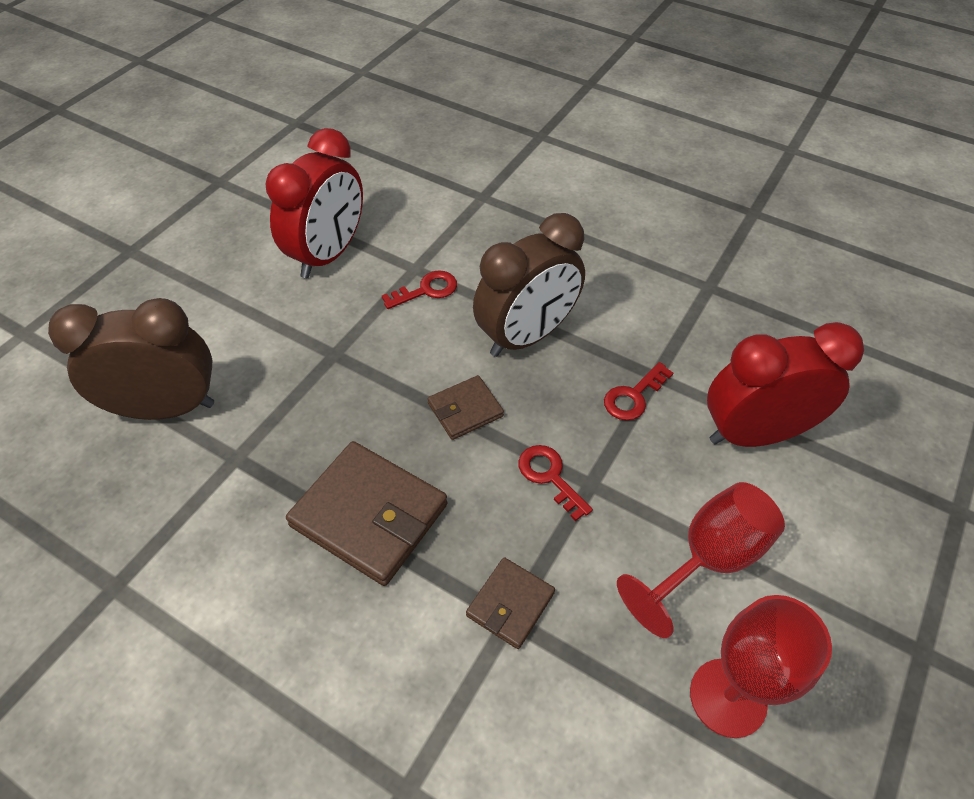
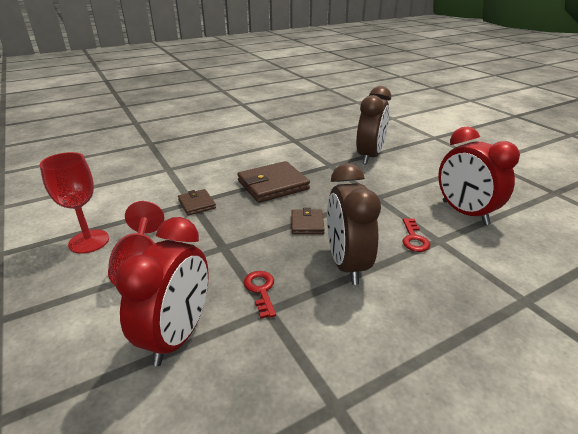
camera: 120 degrees right, 20 degrees down
(549, 476) = (241, 235): red key -> none

